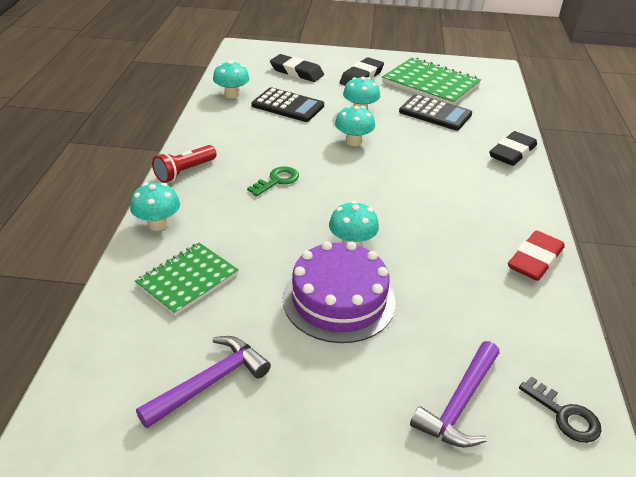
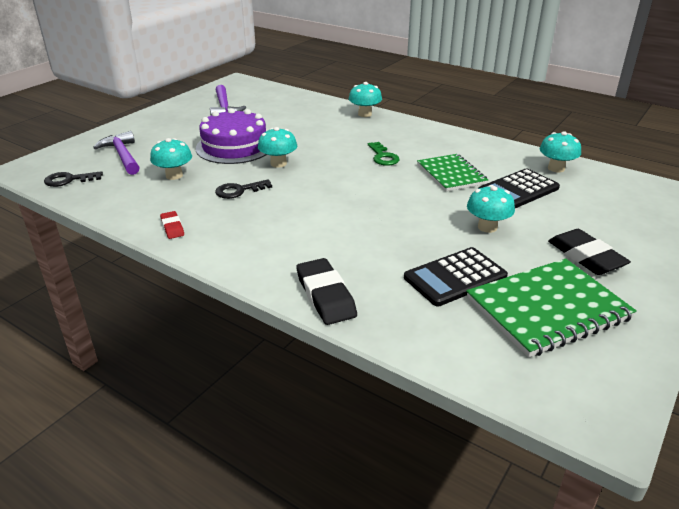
camera: 120 degrees right, 5 degrees down
(185, 172) = (422, 129): red flashlight -> none
(187, 280) = (302, 114): green notebook -> green notebook (451, 174)
(296, 72) = (610, 215): black eraser -> none
(353, 141) = (422, 204): turquoise mushroom -> turquoise mushroom (174, 175)
(433, 247) = (239, 191): none -> black key
(535, 260) = (172, 227): red eraser -> red eraser, size x0.55

